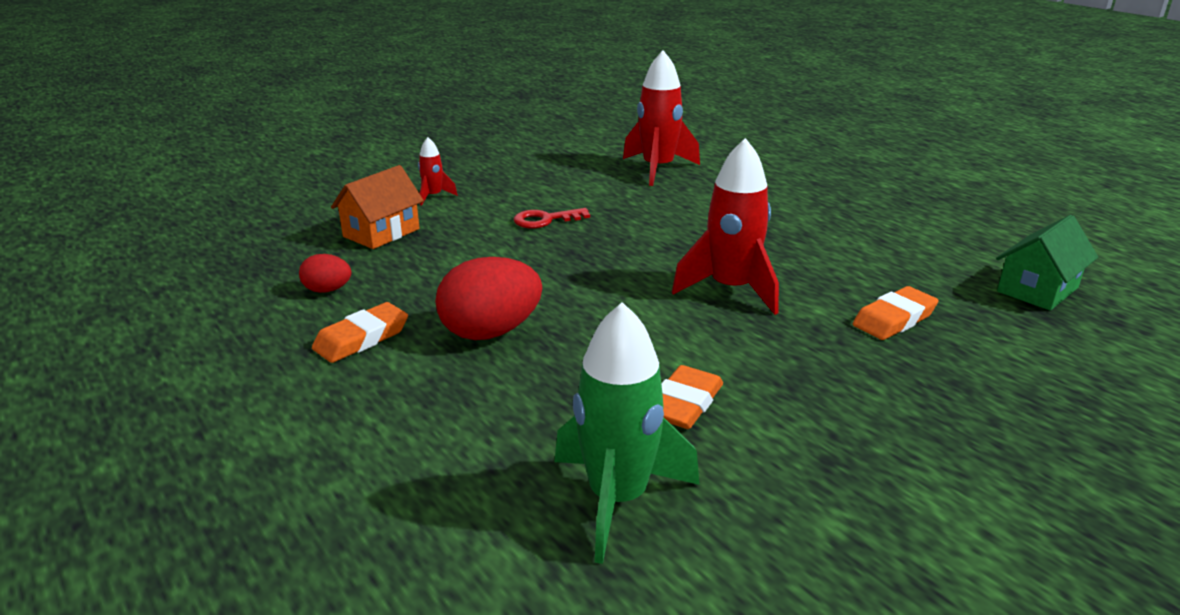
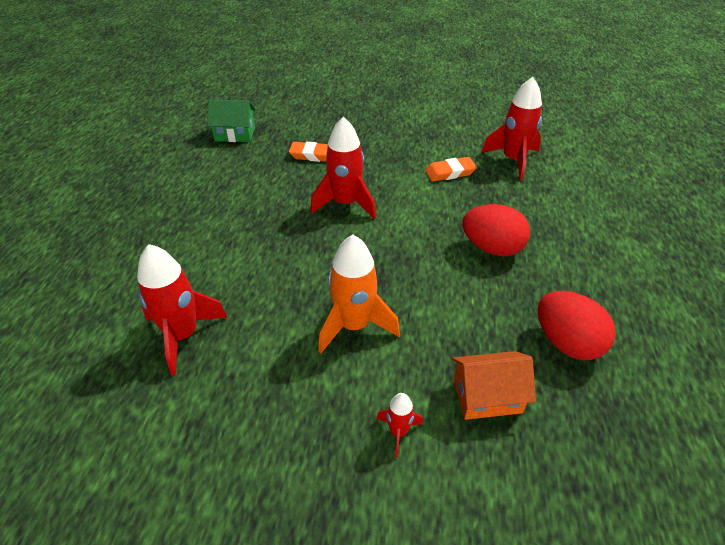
camera: 135 degrees left, 15 degrees up
(327, 290) = (567, 343): red egg -> red egg, size x1.89
(361, 338) = (565, 284): orange eraser -> none
(545, 220) = (354, 326): red key -> orange rocket
(617, 499) = (513, 160): green rocket -> red rocket

